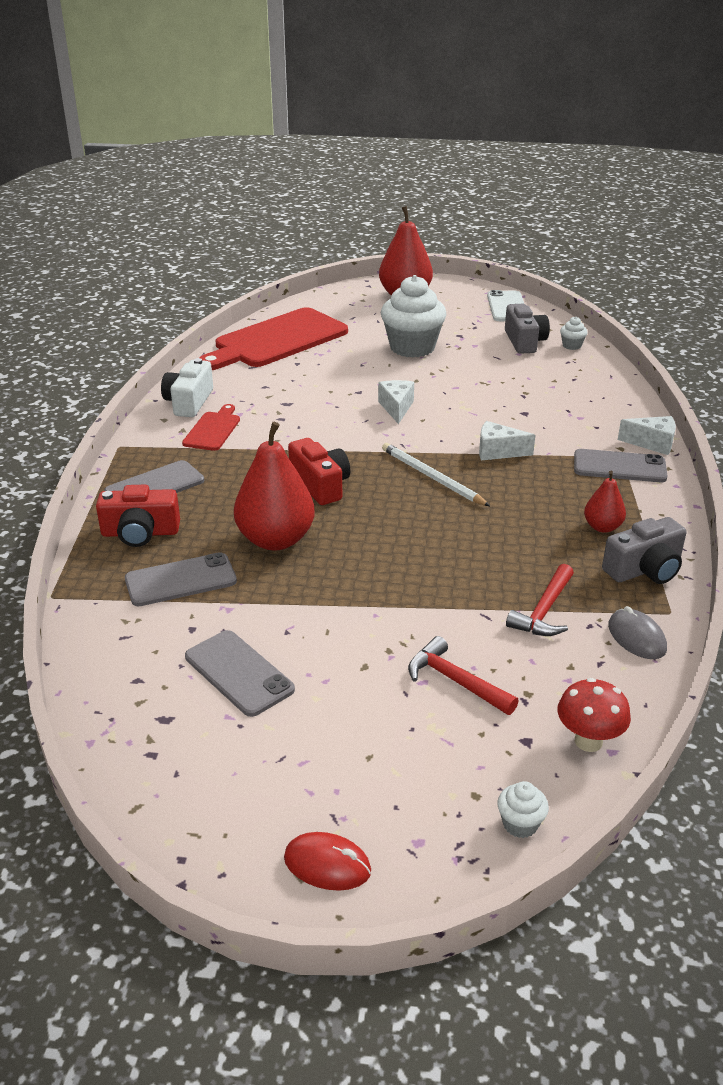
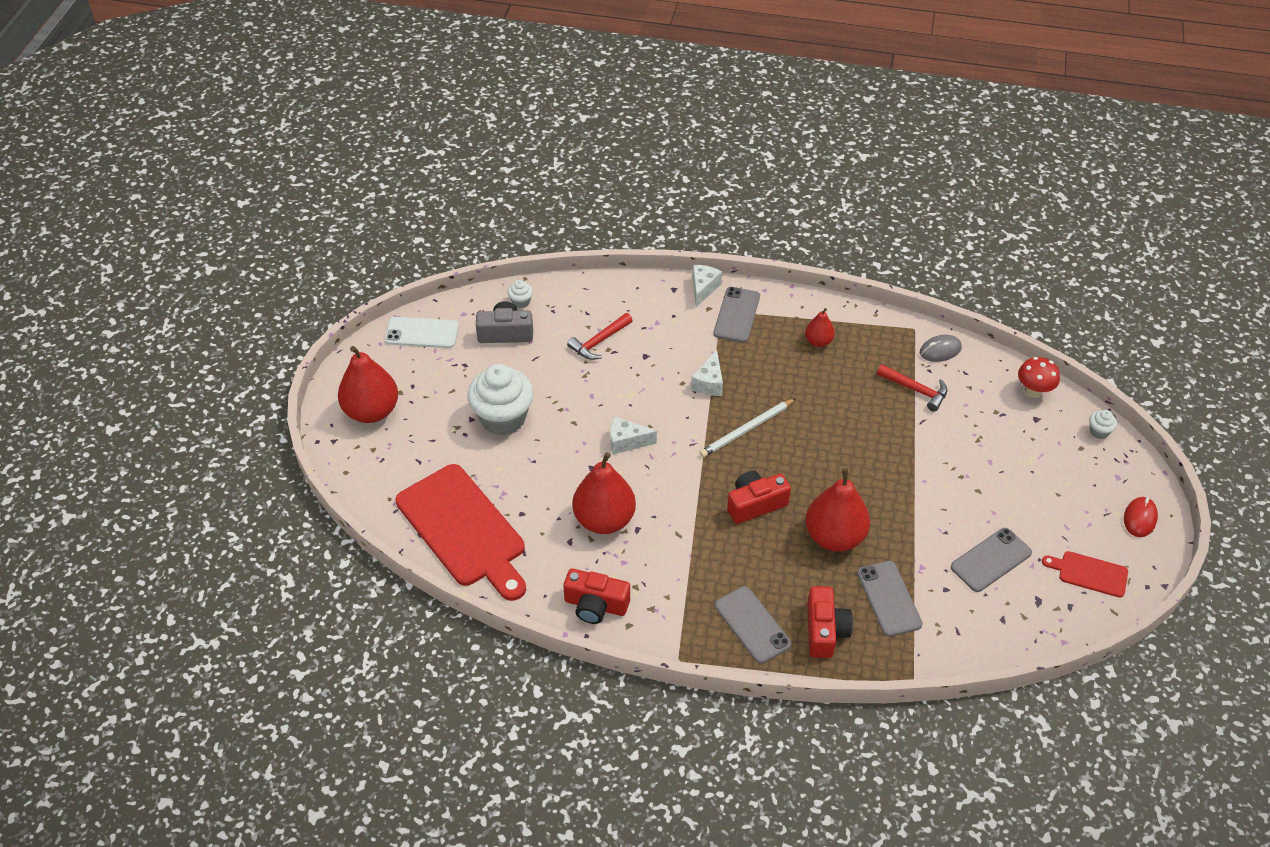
camera: 85 degrees left, 15 degrees up
(189, 402) = (595, 605): white camera -> red camera
(213, 430) = (654, 583): red cutting board -> red cutting board (1089, 573)
(292, 401) = (604, 520): none -> red pear
(456, 681) = (988, 445): red hammer -> red hammer (599, 341)
(644, 569) = (869, 330): grey camera -> none

